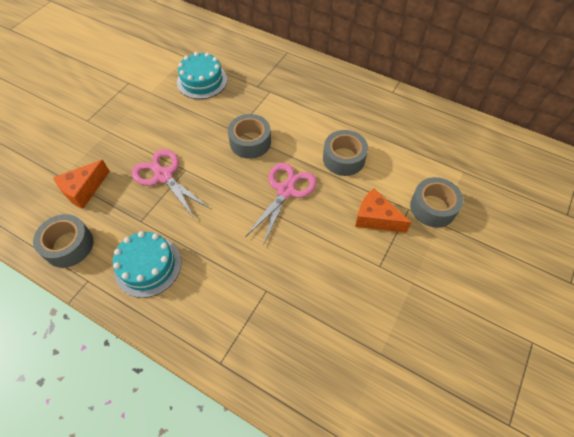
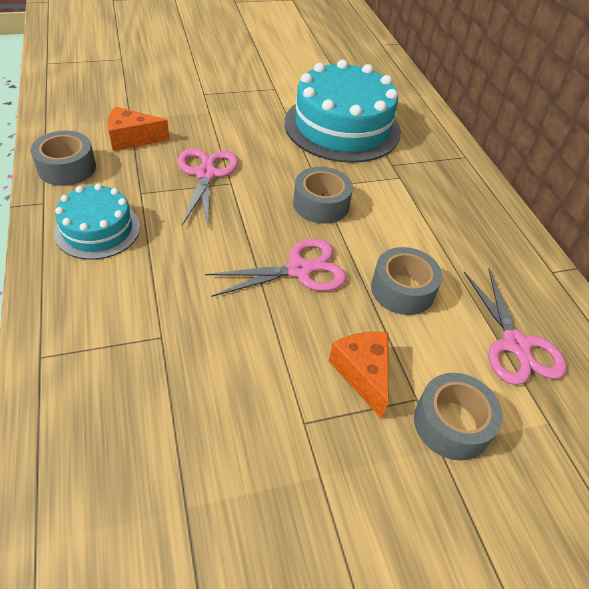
camera: 40 degrees right, 10 degrees down
(202, 81) = (342, 127): turquoise cake -> turquoise cake, size x1.80
(416, 145) = (515, 345): none -> pink scissors

